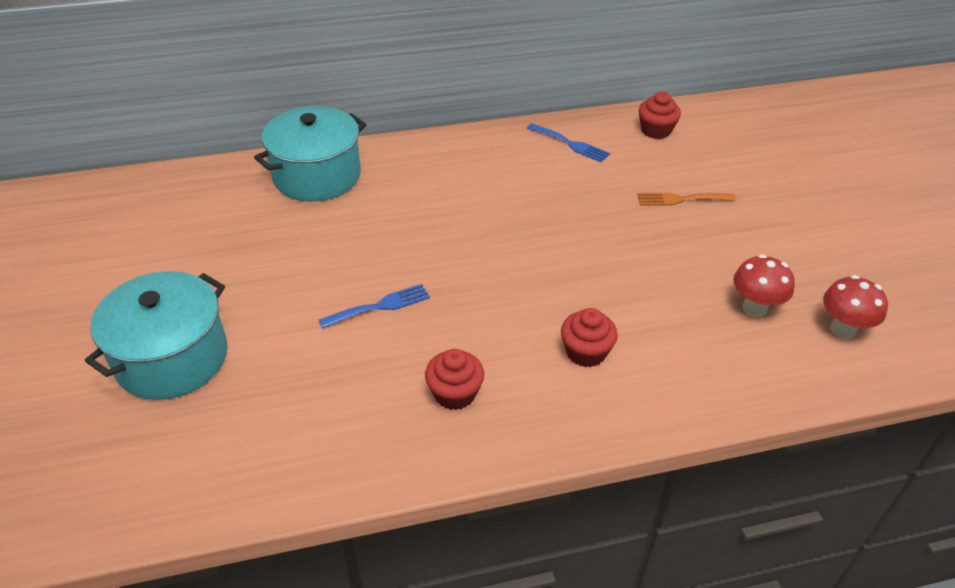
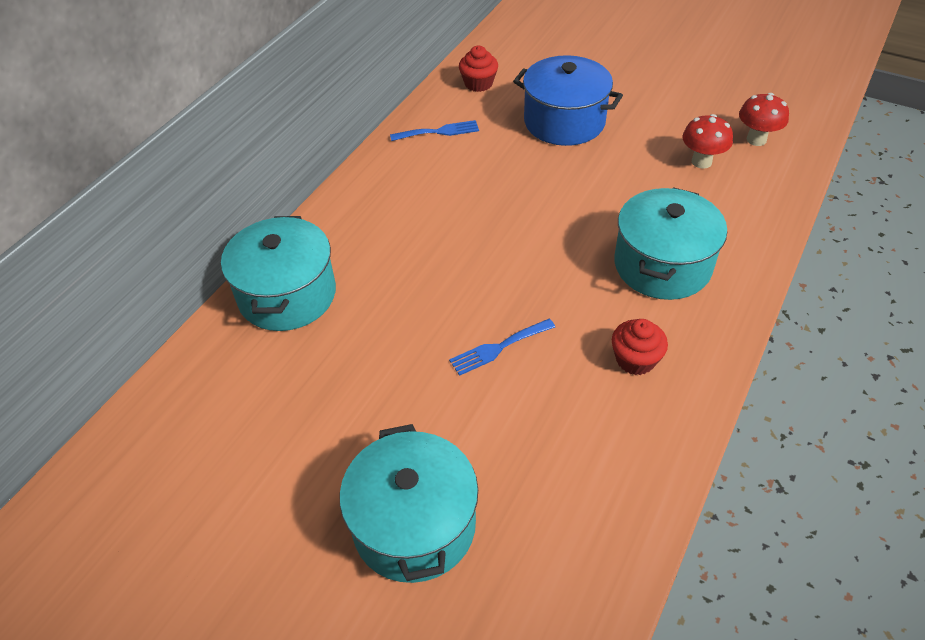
camera: 45 degrees left, 5 degrees up
(380, 306) = (498, 348): blue fork -> blue fork turned 135 degrees counterclockwise
(585, 352) = (662, 265): red cupcake -> turquoise pot
(681, 199) = (564, 122): orange fork -> blue pot

